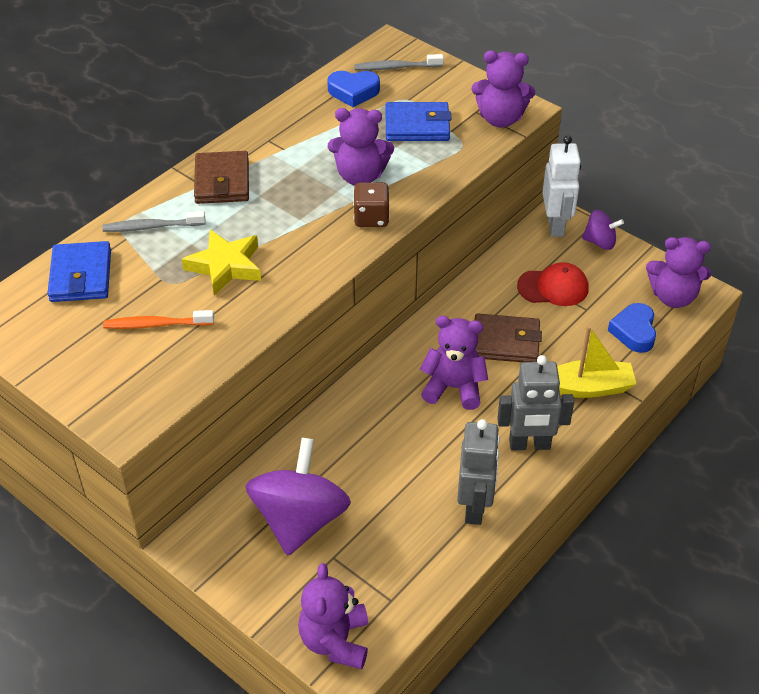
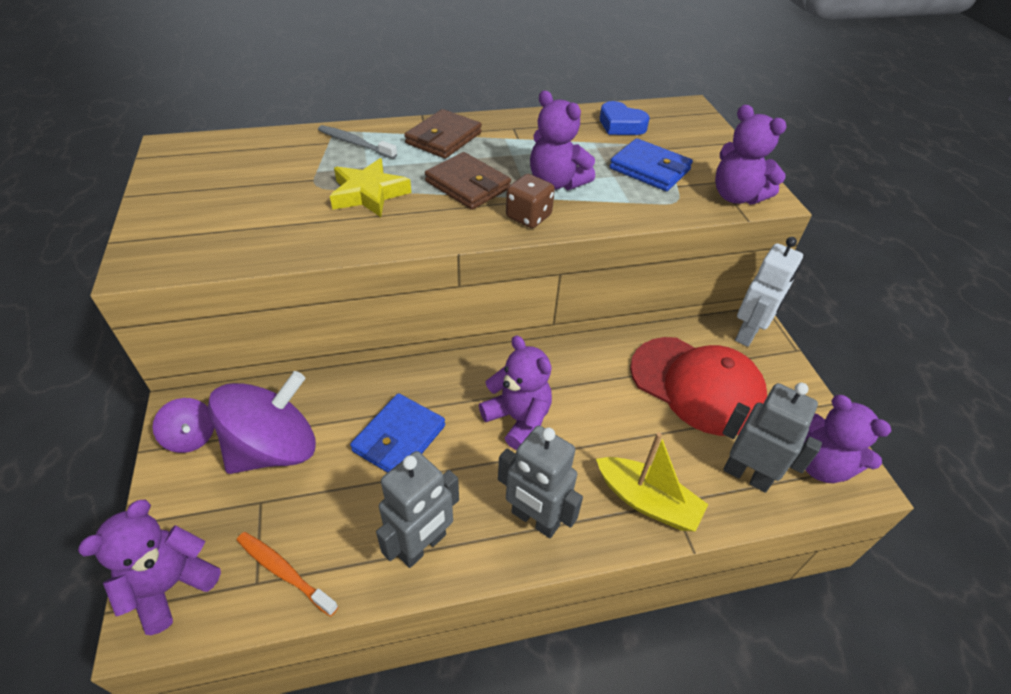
camera: 35 degrees right, 0 degrees up
(81, 276) = (266, 150): blue wallet -> blue wallet (399, 438)
(156, 325) = (265, 207): orange toothbrush -> orange toothbrush (284, 572)
(396, 67) = (677, 123): grey toothbrush -> none
(505, 342) = (605, 407): brown wallet -> brown wallet (468, 185)
(553, 287) = (697, 385): red cap -> red cap, size x1.74
(600, 242) = (781, 370): purple spinning top -> purple spinning top (191, 437)
(634, 331) = (746, 475): blue heart -> grey robot

